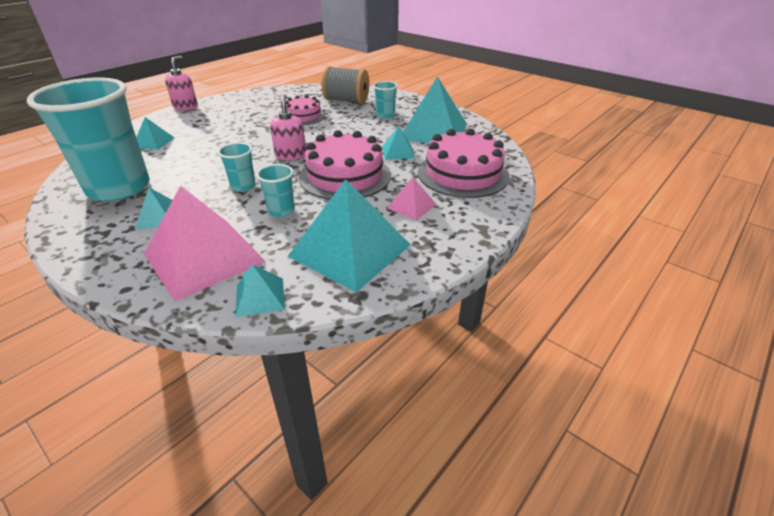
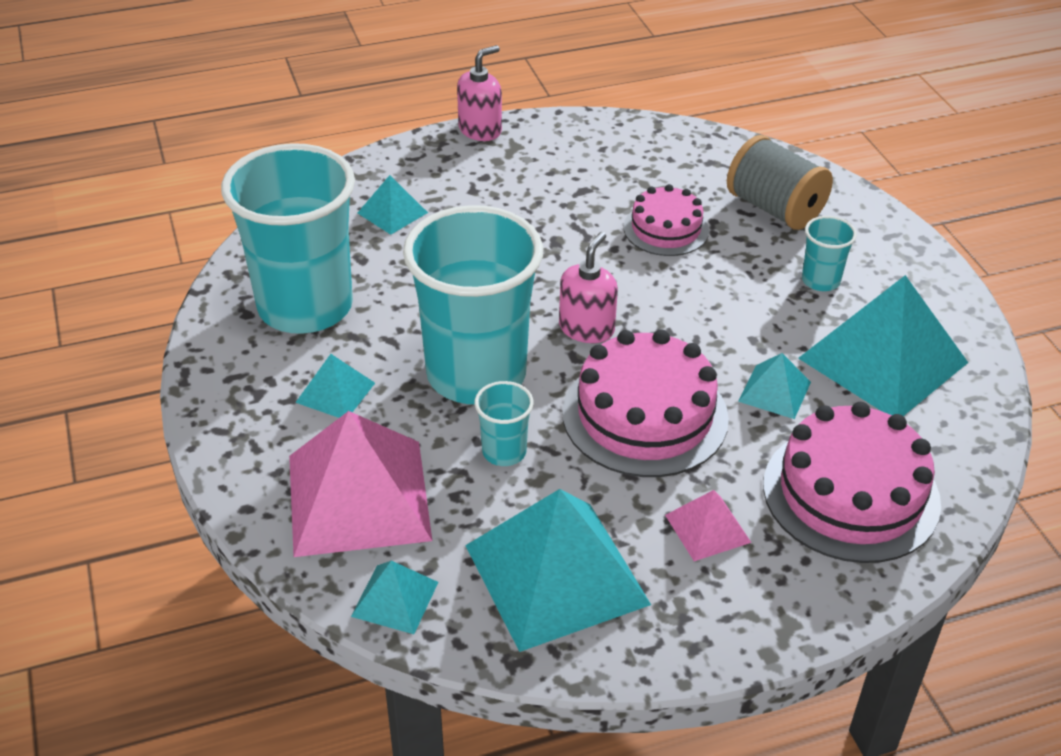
camera: 30 degrees right, 5 degrees up
(243, 186) = (476, 374): turquoise cup -> turquoise cup, size x2.39

